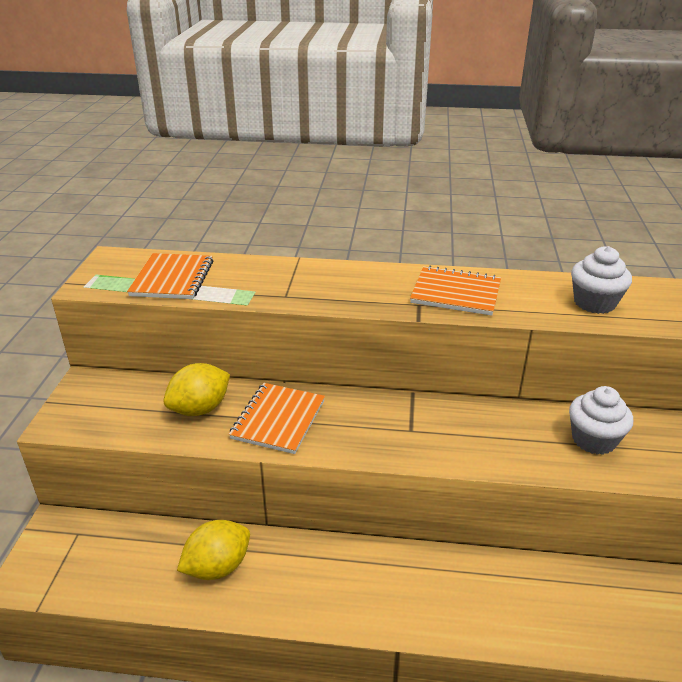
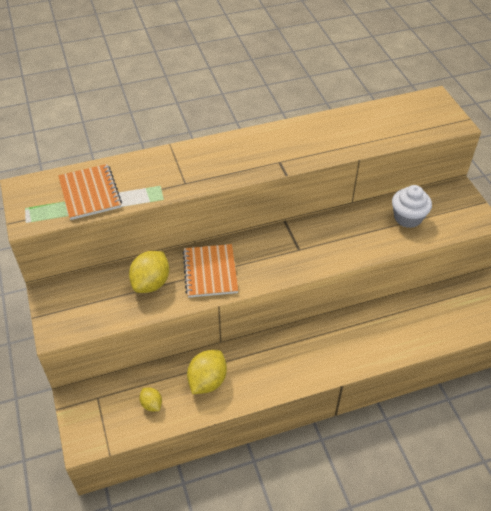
camera: 25 degrees left, 15 degrees up
(131, 568) = (151, 404): none -> yellow lemon
(456, 293) = (297, 144): orange notebook -> none
(594, 303) = (386, 126): white cupcake -> none

